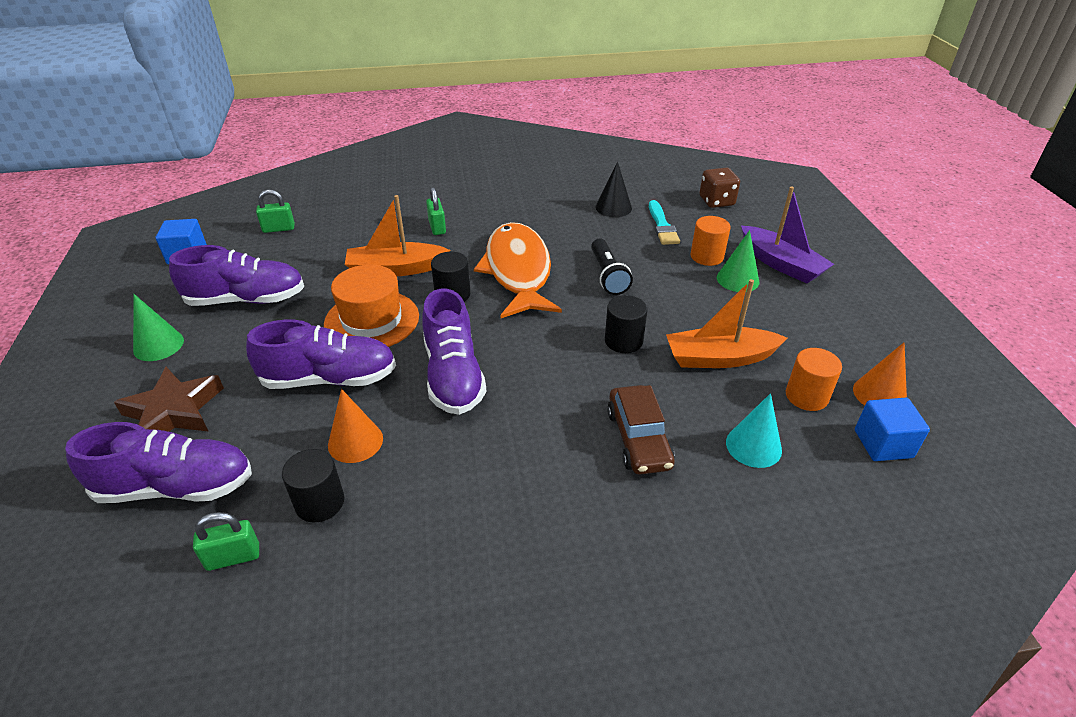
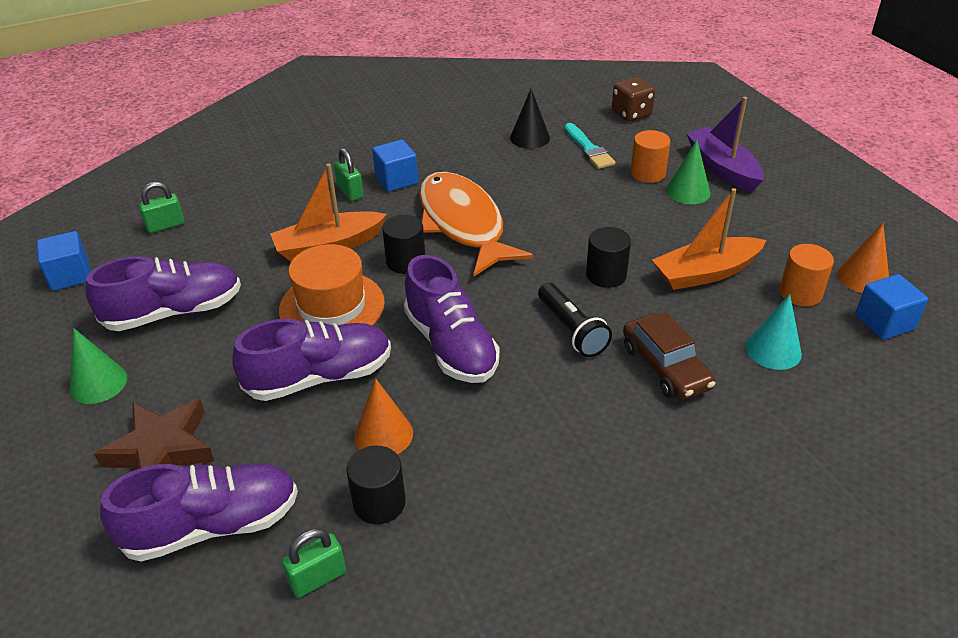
camera: 15 degrees left, 0 degrees up
(480, 224) = (396, 180): none -> blue cube
(608, 275) = (558, 211): black flashlight -> black flashlight (571, 330)
(781, 264) = (722, 168): purple boat -> purple boat turned 150 degrees counterclockwise

